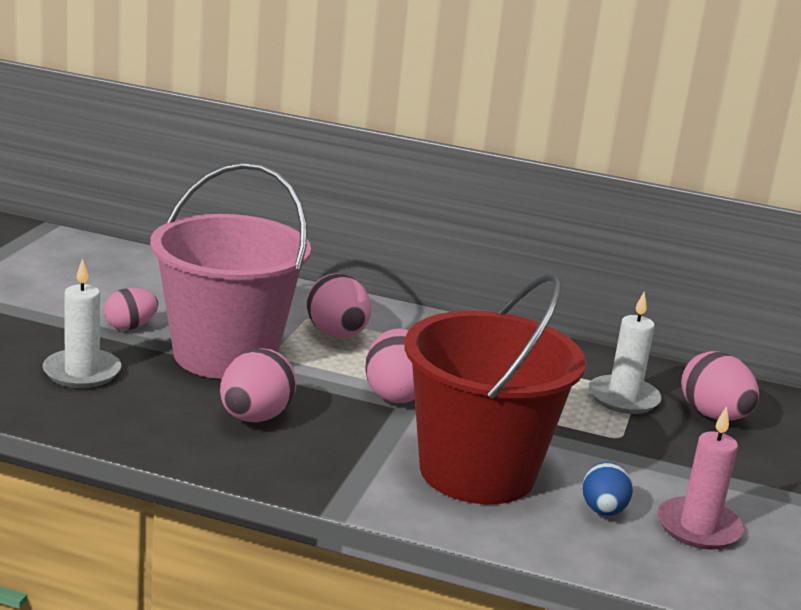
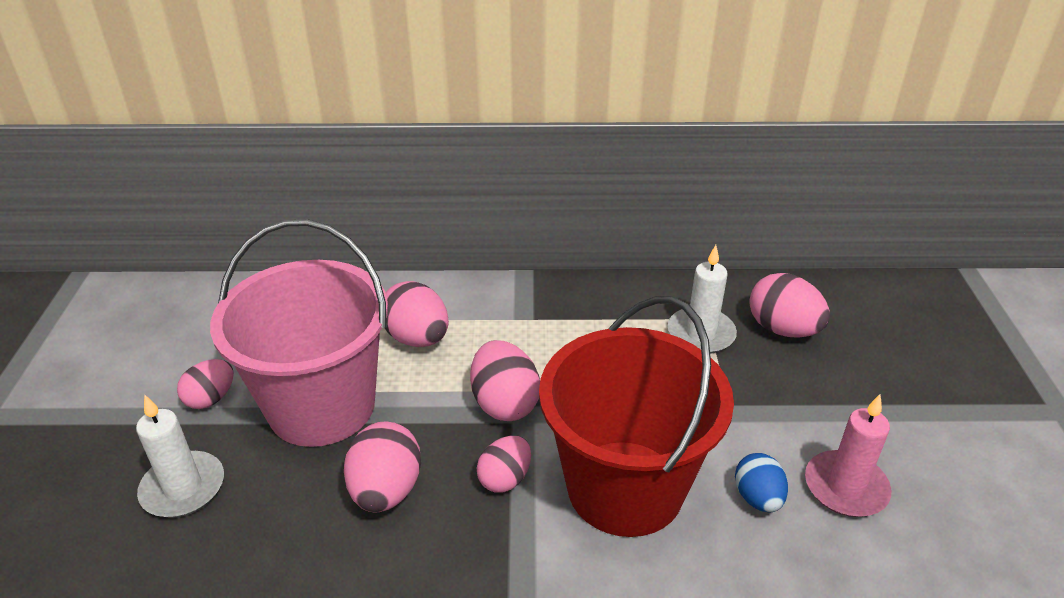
camera: 15 degrees left, 15 degrees up
(367, 438) = (505, 479): none -> pink egg

